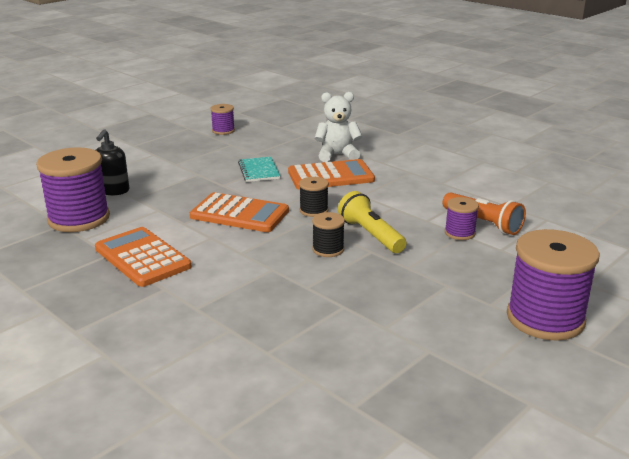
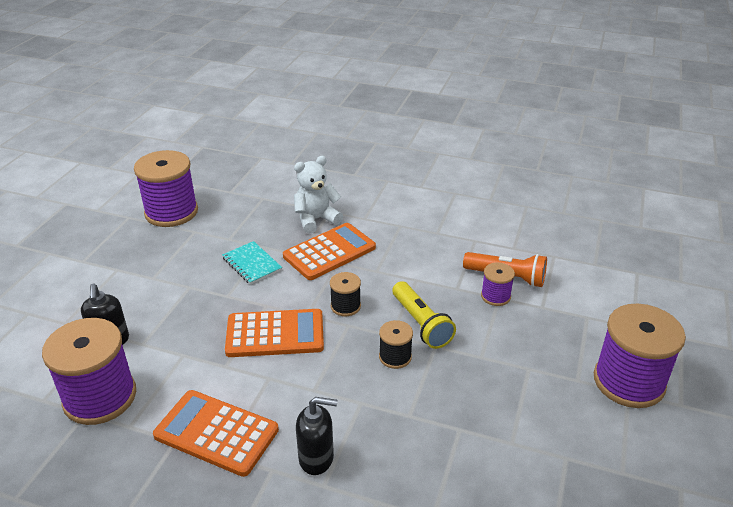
camera: 25 degrees left, 10 degrees up
(205, 291) = (316, 458): none -> black soap dispenser
(223, 130) = (171, 212): purple spool -> purple spool, size x2.04
(371, 235) = (421, 324): yellow flashlight -> yellow flashlight turned 150 degrees counterclockwise

